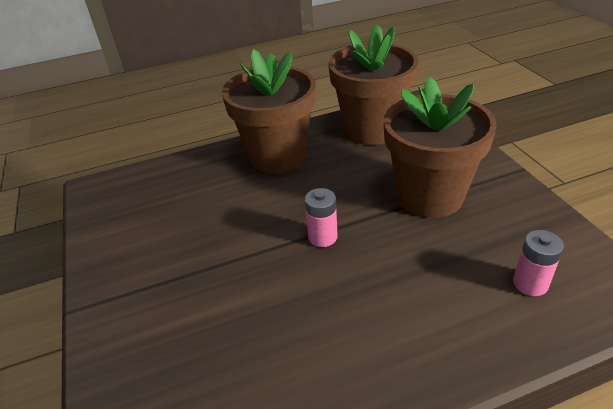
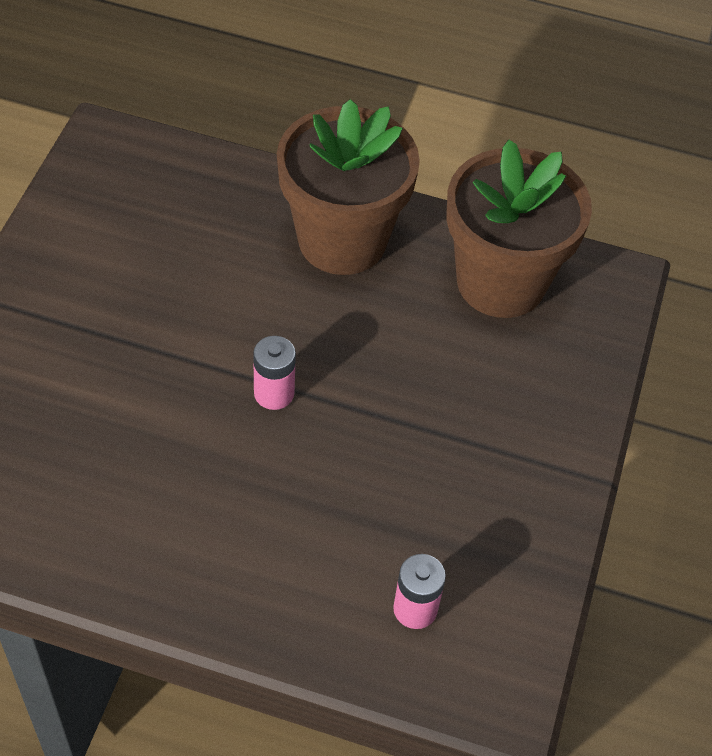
camera: 30 degrees right, 15 degrees up
(429, 196) = (447, 432): brown flower pot -> none

